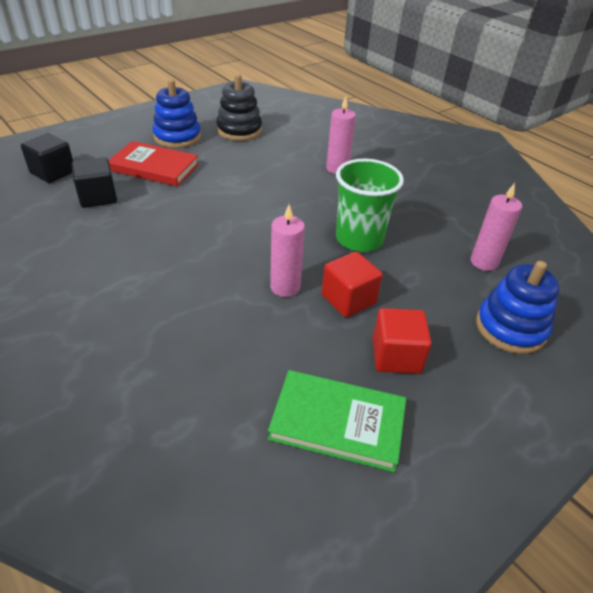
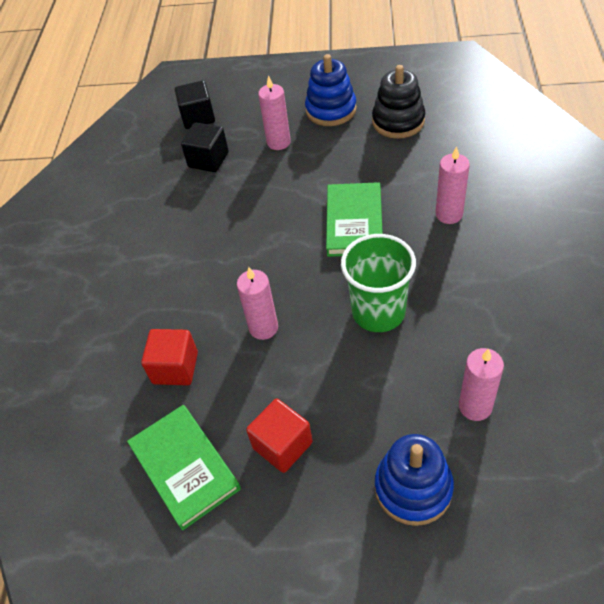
camera: 50 degrees right, 10 degrees up
(154, 167) = (278, 142): red book -> pink candle
(277, 195) = (354, 222): none -> green book
(348, 299) = (301, 369): red cube -> red cube (175, 368)

